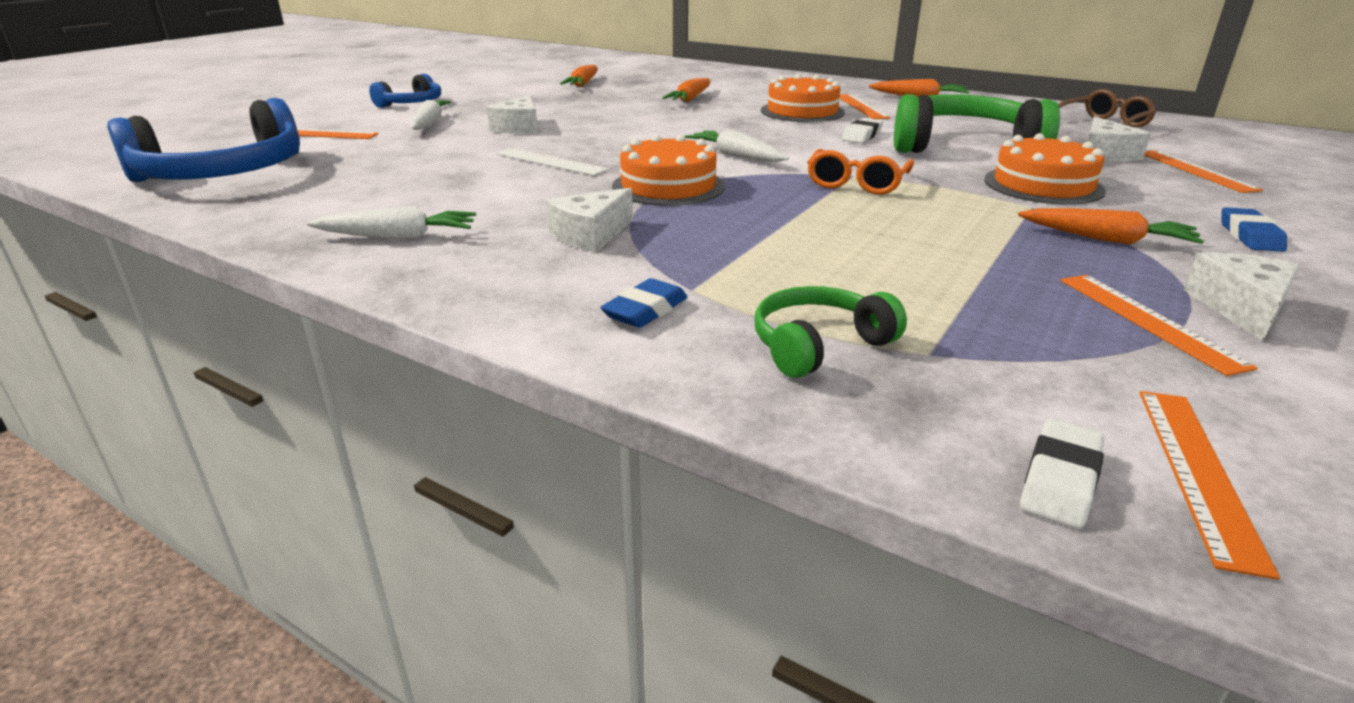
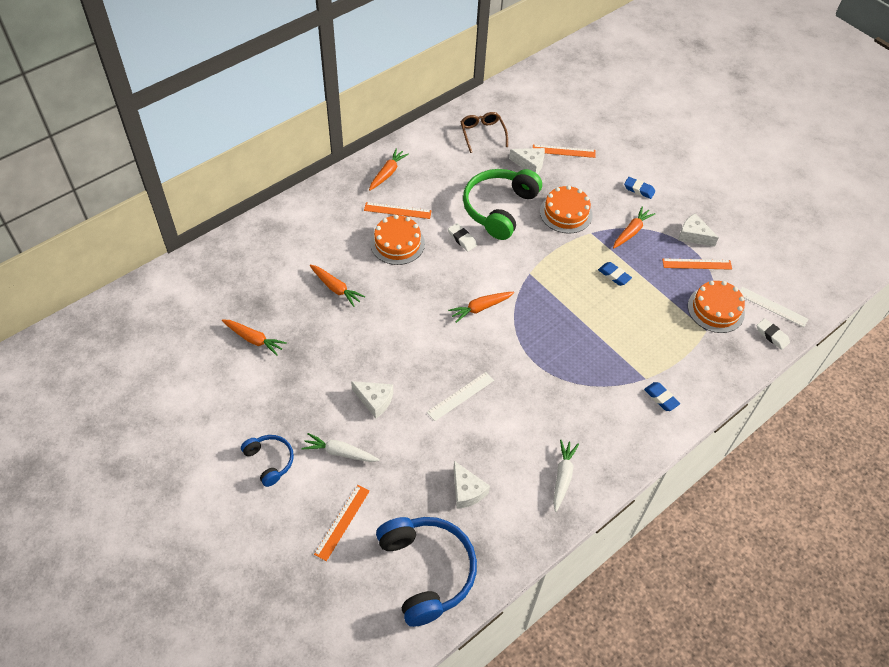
camera: 75 degrees left, 25 degrees up
(590, 235) = (581, 400): white cheese -> white cheese (467, 491)
(668, 186) = (522, 353): orange cake -> orange cake (716, 309)
(736, 156) = (480, 308): white carrot -> orange carrot
(819, 345) = (696, 357): green headphones -> none
(857, 183) = (542, 277): orange glasses -> none
(950, 234) = (614, 275): none -> blue eraser
(1198, 472) = (772, 306): orange ruler -> white ruler

